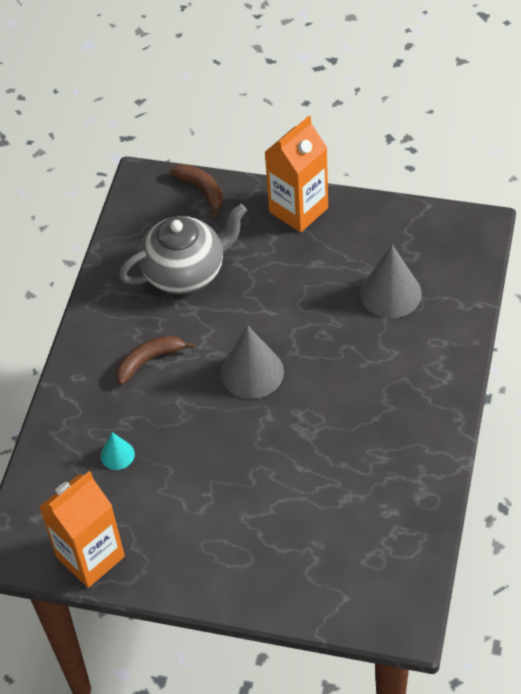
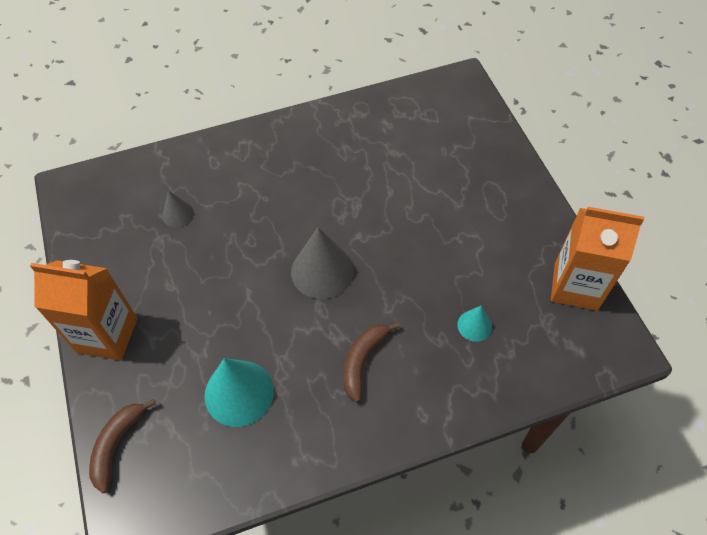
camera: 125 degrees left, 5 degrees up
(149, 361) = (363, 361): brown banana -> brown banana turned 90 degrees clockwise
(186, 272) = (239, 393): grey teapot -> turquoise cone
(390, 293) = (177, 214): grey cone -> grey cone, size x0.53

